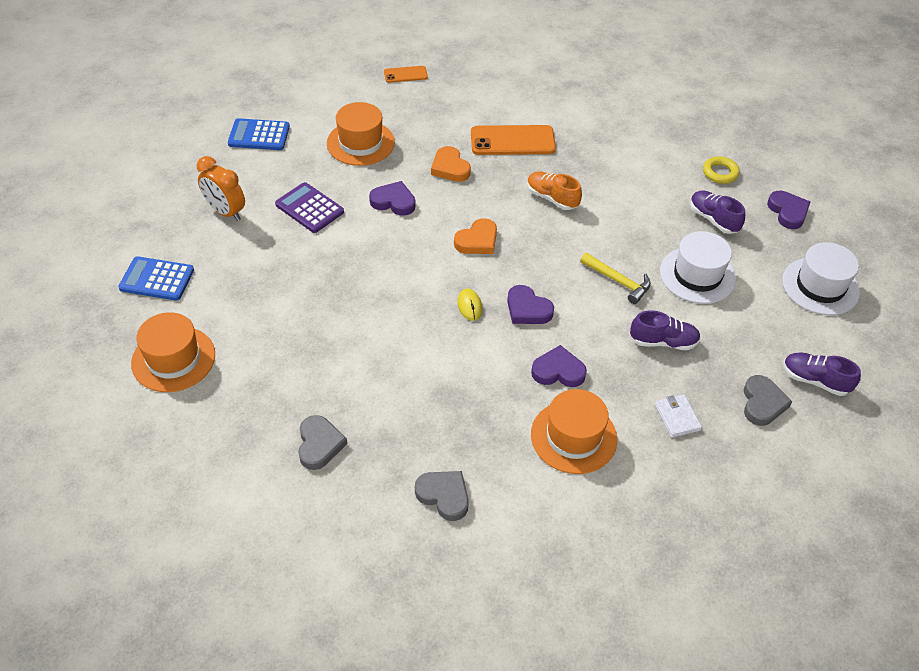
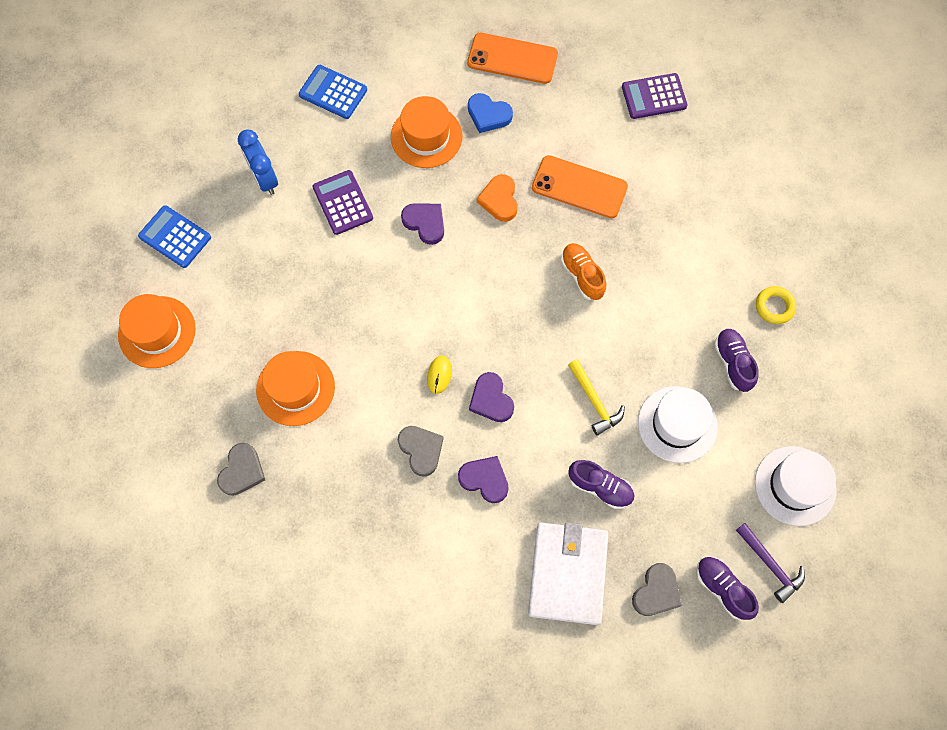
camera: 25 degrees right, 20 degrees up
(226, 212) = (265, 179): orange clock -> blue clock
(405, 74) = (512, 58): orange phone -> orange phone, size x1.85
(407, 115) = (488, 115): none -> blue heart
(444, 496) = (322, 566): grey heart -> grey heart (421, 450)
(477, 241) = (483, 301): orange heart -> none
(536, 69) = (654, 97): none -> purple calculator
(573, 437) = (463, 554): orange hat -> orange hat (295, 388)
(677, 417) = (567, 573): white wallet -> white wallet, size x2.23
(788, 212) = (817, 383): purple heart -> none
(841, 349) = (770, 565): none -> purple hammer

